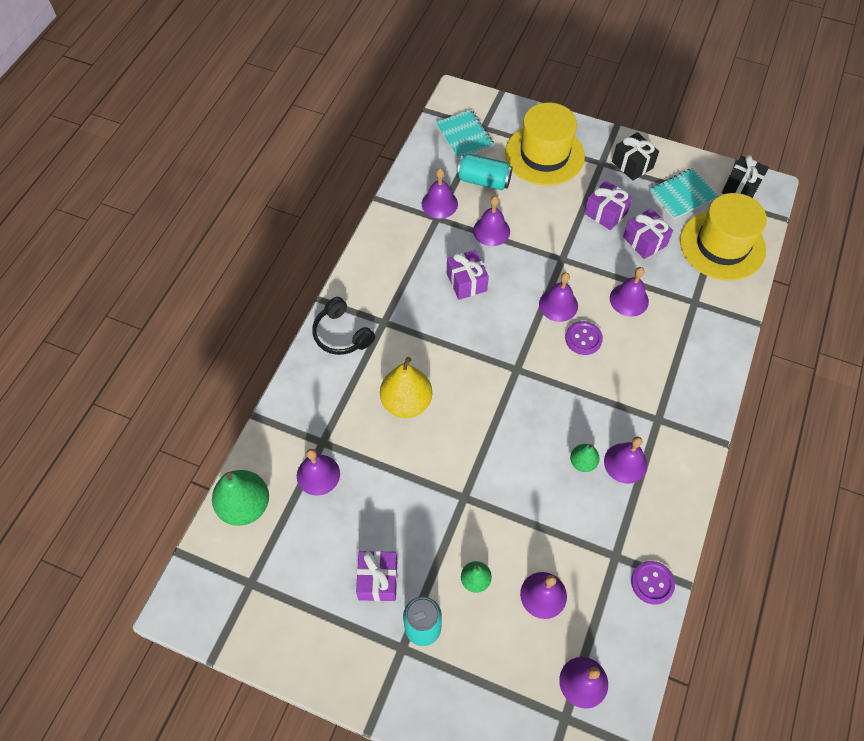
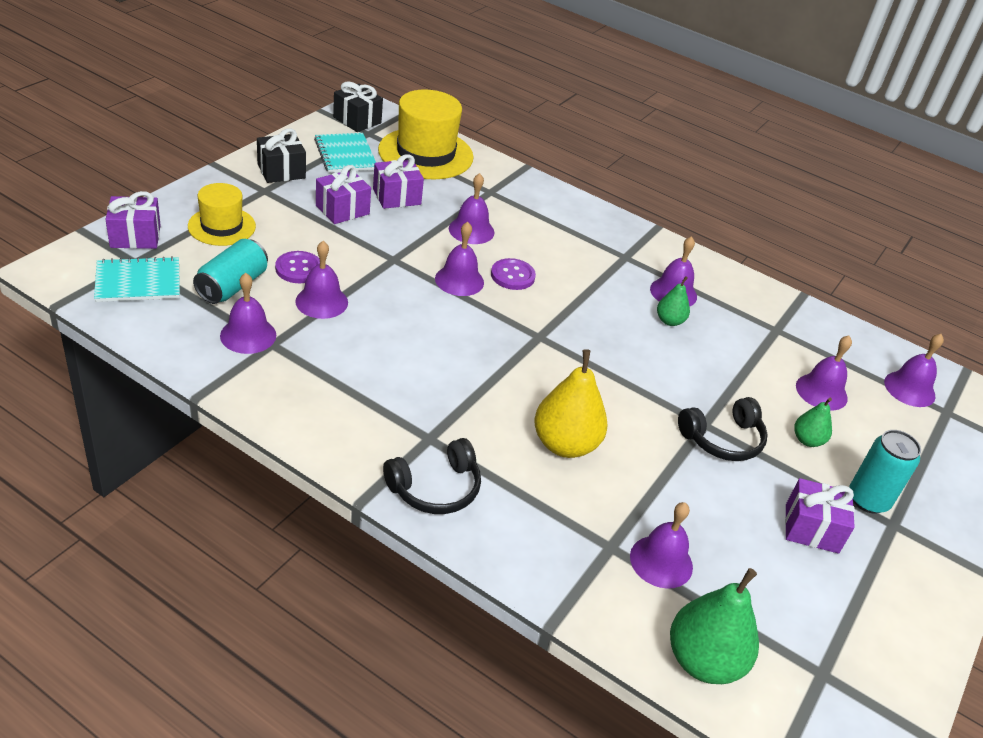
camera: 85 degrees left, 20 degrees down
(452, 511) = (723, 439): none -> black headphones
(466, 282) = (395, 344): purple gift -> purple gift (135, 236)
(544, 155) = (221, 226): yellow hat -> yellow hat, size x0.60
(652, 583) = (804, 314): purple button -> purple button (298, 269)

